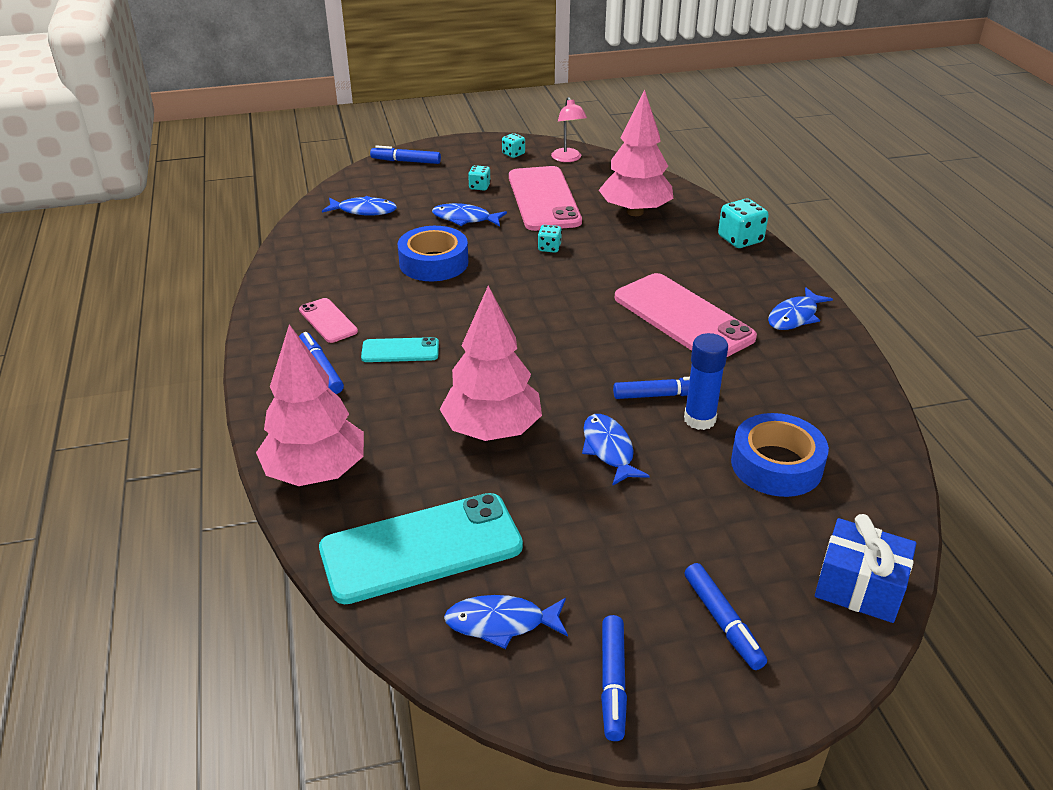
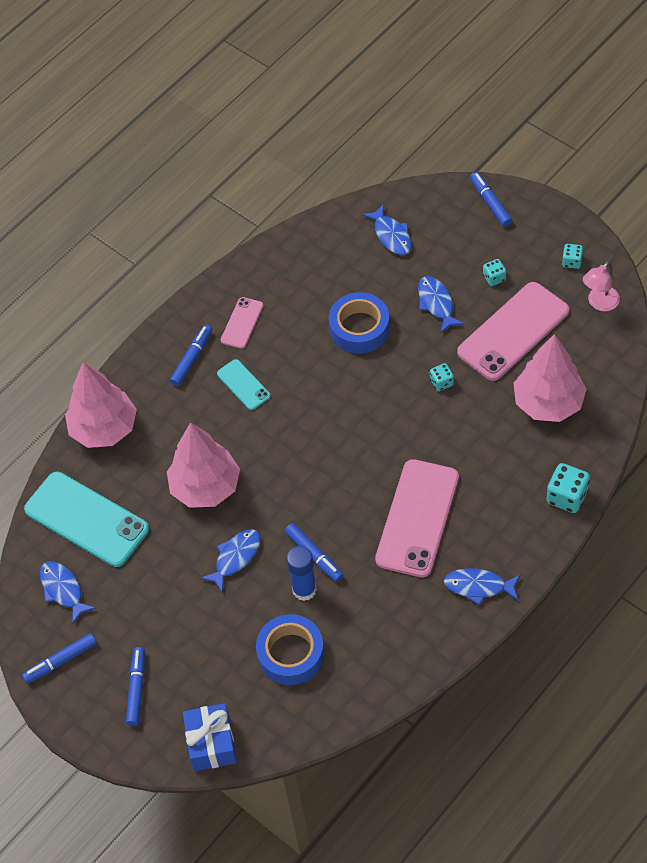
camera: 60 degrees right, 20 degrees up
(722, 621) = (136, 689): blue marker -> blue marker turned 150 degrees clockwise

